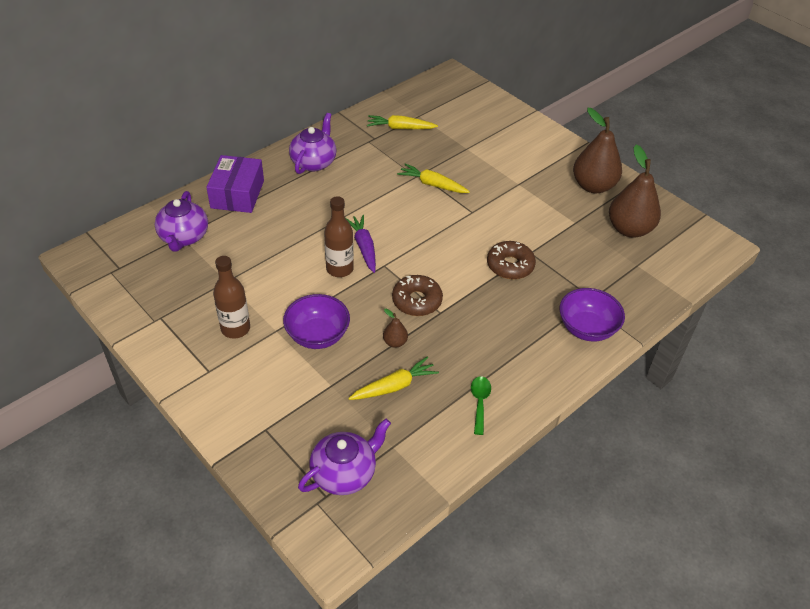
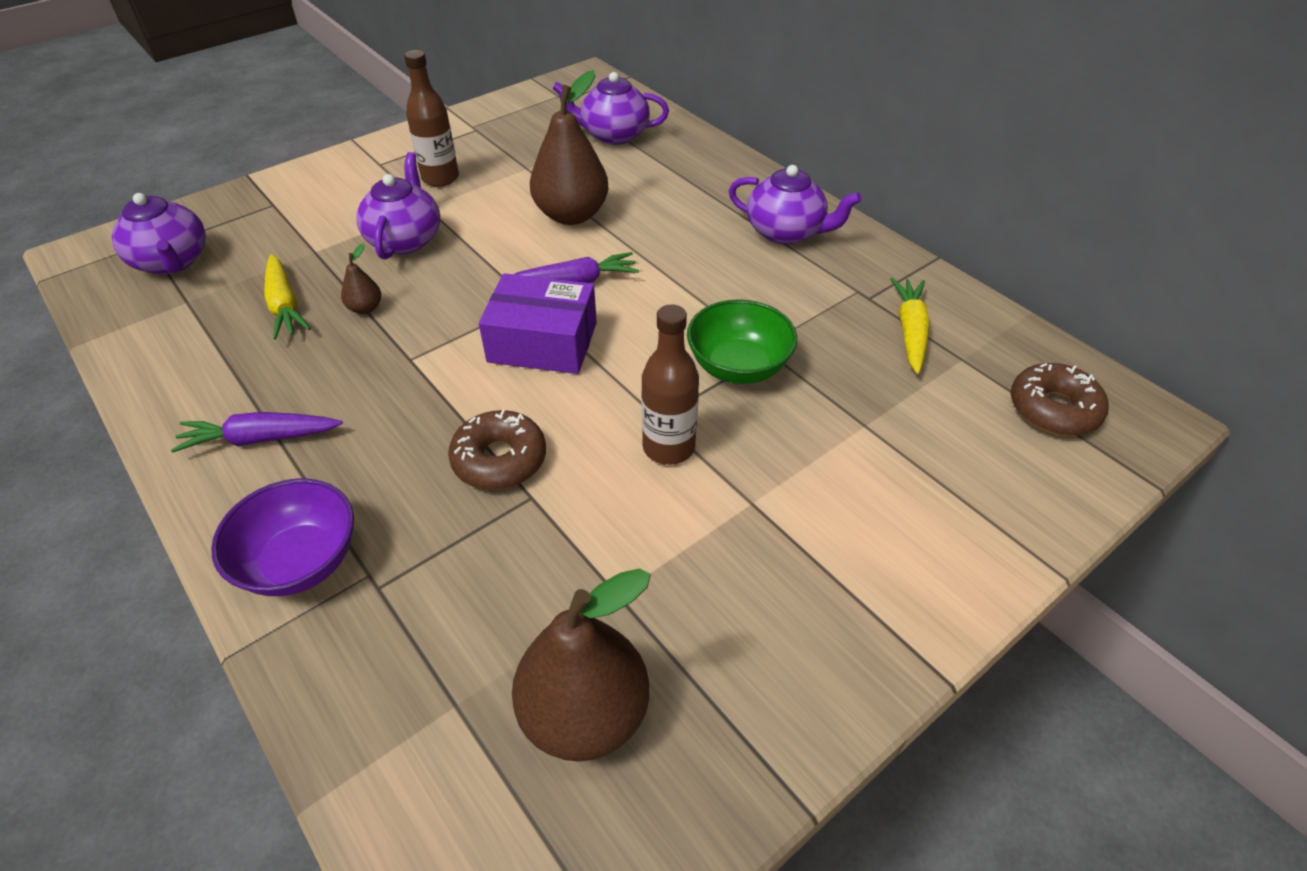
camera: 95 degrees right, 0 degrees up
(237, 194) = (701, 168): purple box -> purple box (542, 342)
(317, 335) = (405, 239): purple bowl -> purple teapot
(339, 269) = (531, 258): brown bottle -> brown bottle (668, 447)
(417, 301) = (442, 334): brown donut -> brown donut (1053, 409)
(432, 184) = (738, 367): yellow carrot -> green bowl
(479, 402) = (210, 391): green spoon -> none
(513, 366) = (260, 439): none -> purple carrot
(593, 186) = (755, 659): brown pear -> brown pear (571, 215)

